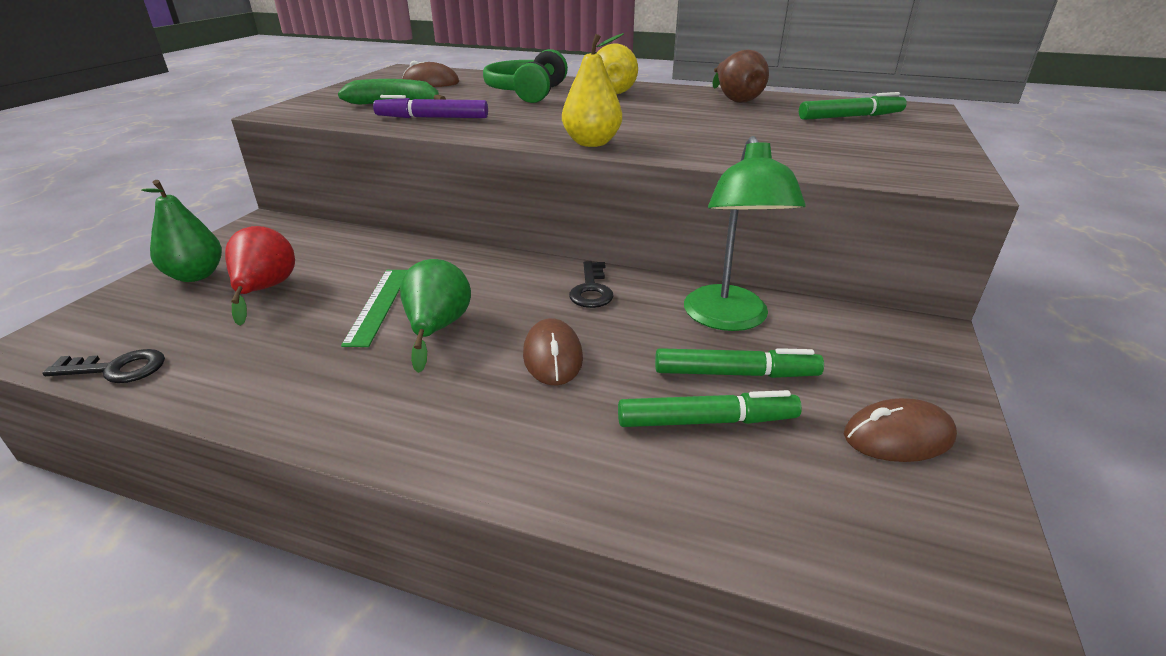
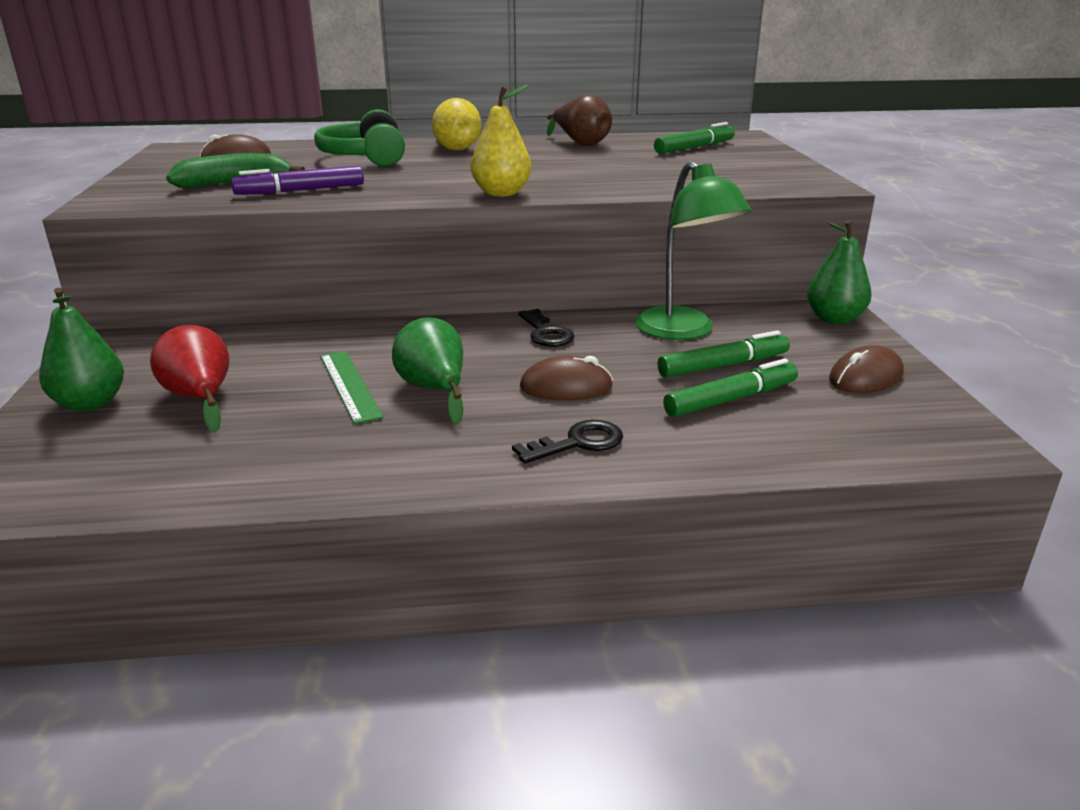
camera: 25 degrees left, 5 degrees down
(117, 369) = (119, 497): black key -> black key (578, 443)
(553, 356) = (566, 387): brown mouse -> brown mouse turned 60 degrees counterclockwise
(919, 344) = (834, 319): none -> green pear

